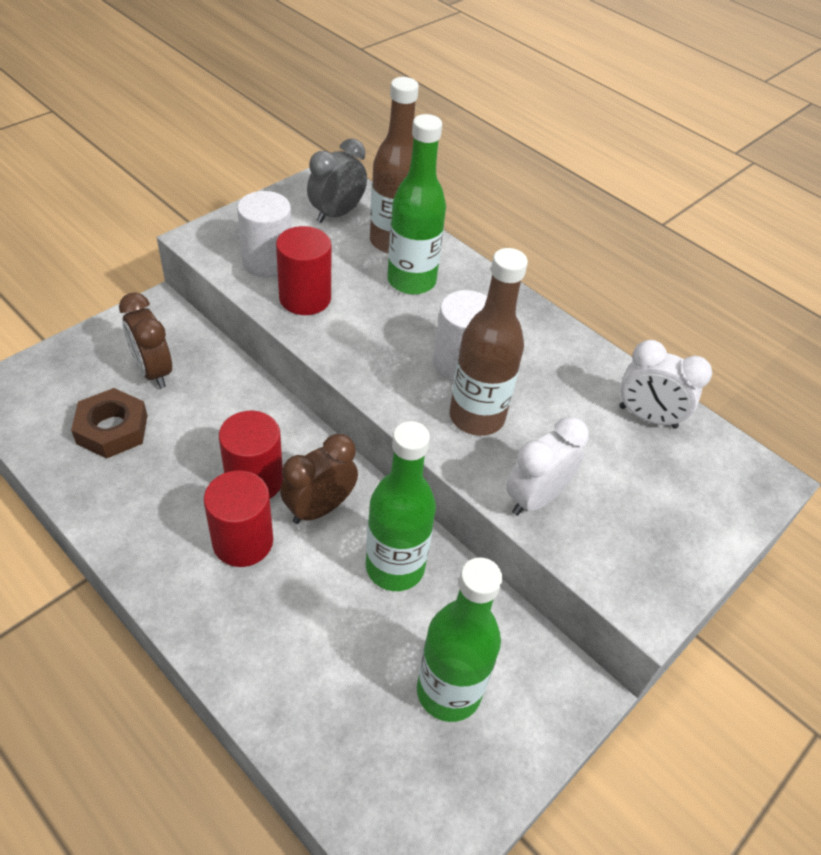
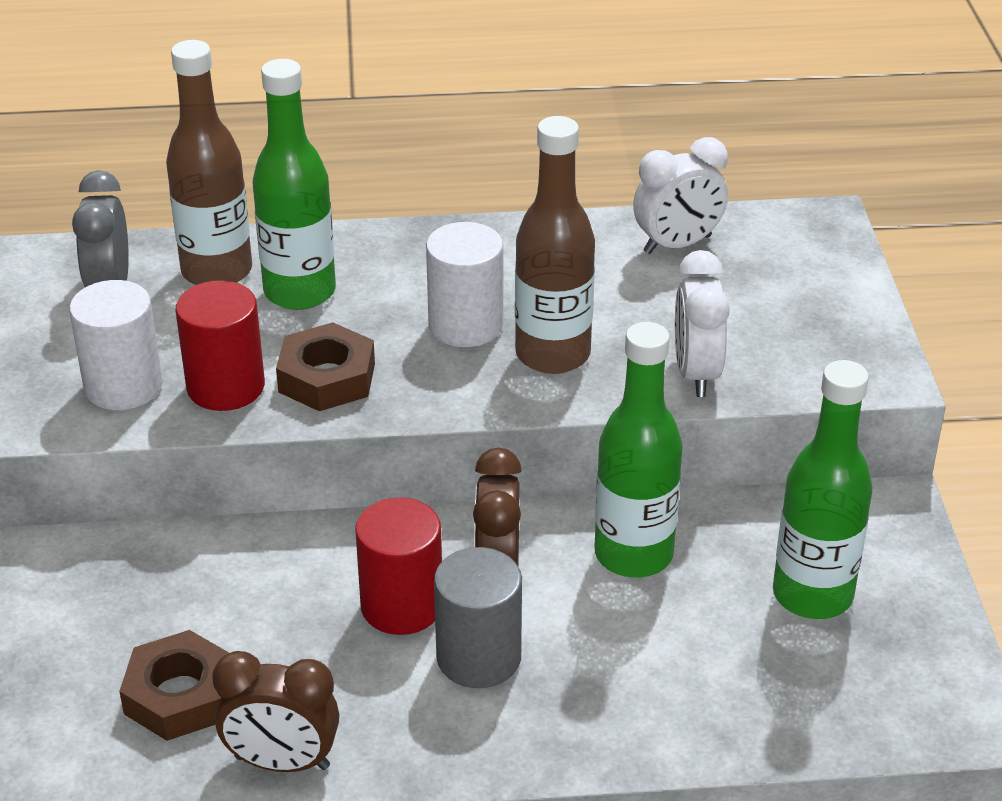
camera: 45 degrees left, 10 degrees down
(153, 371) = (123, 613): brown clock -> brown clock (282, 762)
(243, 541) = (478, 657): red cylinder -> grey cylinder
(352, 332) = (327, 378): none -> brown nut

